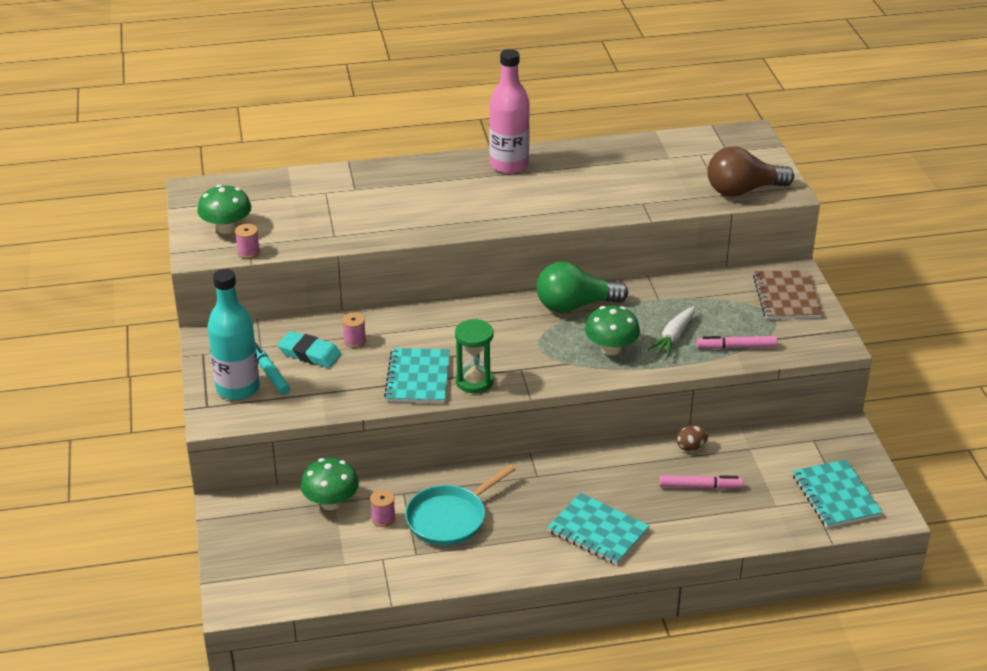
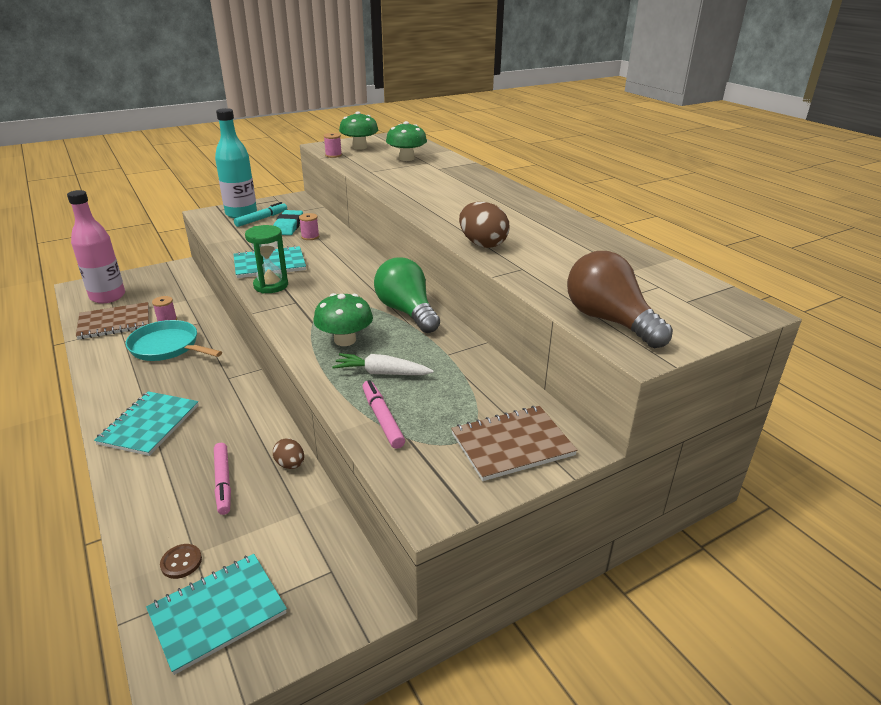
camera: 70 degrees right, 5 degrees down
(331, 502) = (185, 298): green mushroom -> green mushroom (406, 158)
(364, 563) = (114, 322): none -> brown notebook
(509, 165) = (528, 207): pink bottle -> pink bottle (108, 296)
(584, 210) = (482, 244): none -> brown egg
(784, 512) = (181, 562): none -> brown button

